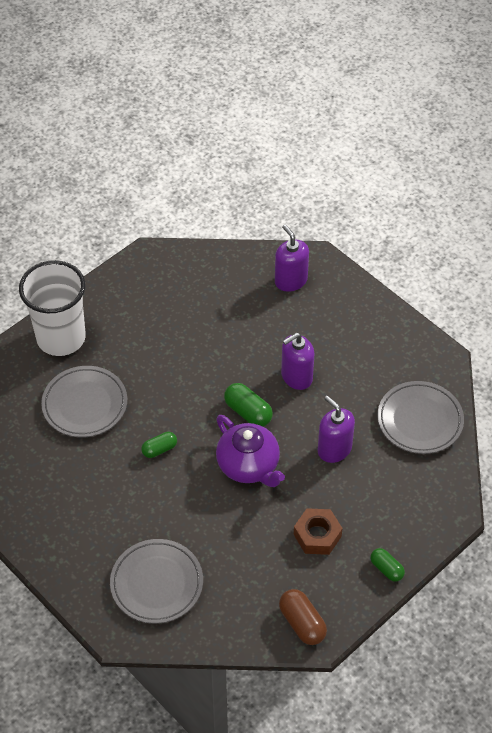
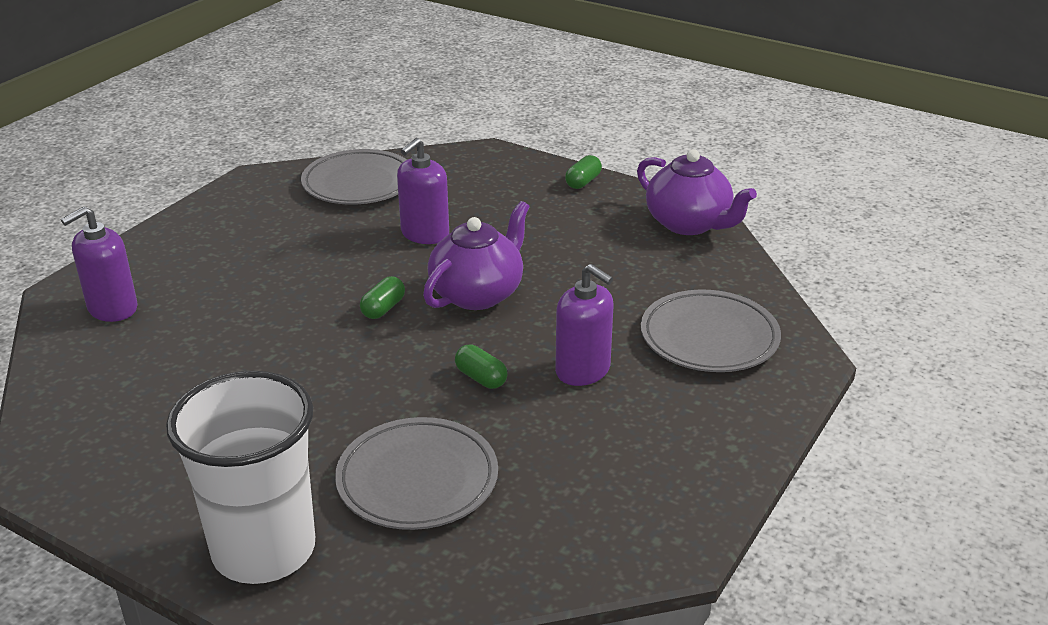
camera: 105 degrees left, 20 degrees down
(248, 412) = (383, 308): green capsule -> green capsule, size x0.66
(296, 377) = (307, 278): purple soap dispenser -> purple soap dispenser (583, 370)
(302, 623) = (689, 224): brown capsule -> purple teapot
(317, 535) = (562, 229): brown nut -> none

